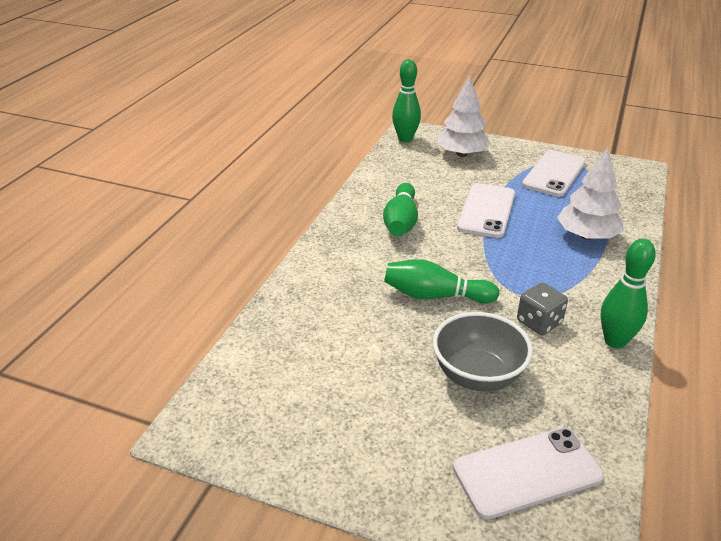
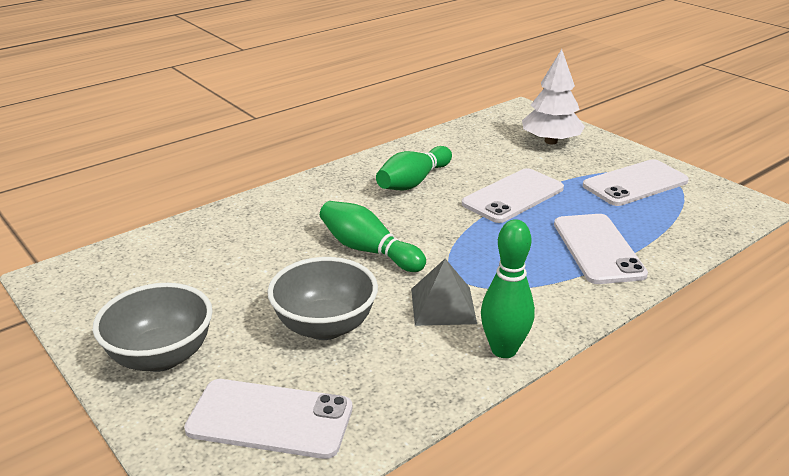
camera: 30 degrees right, 5 degrees down
(382, 461) = (161, 356): none -> grey bowl
(405, 139) = (507, 115): green bowling pin -> none
(539, 322) = (443, 305): grey dice -> grey pyramid
(586, 236) = (598, 249): white tree -> white phone

